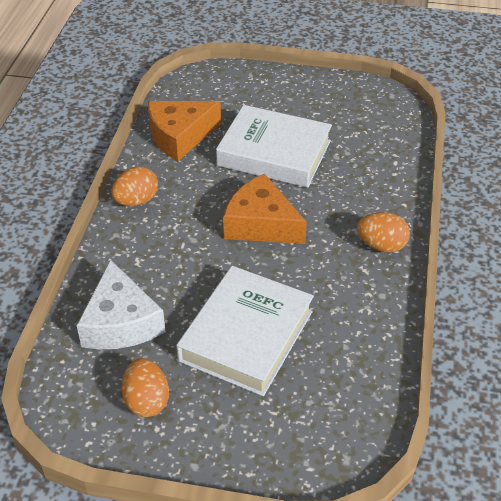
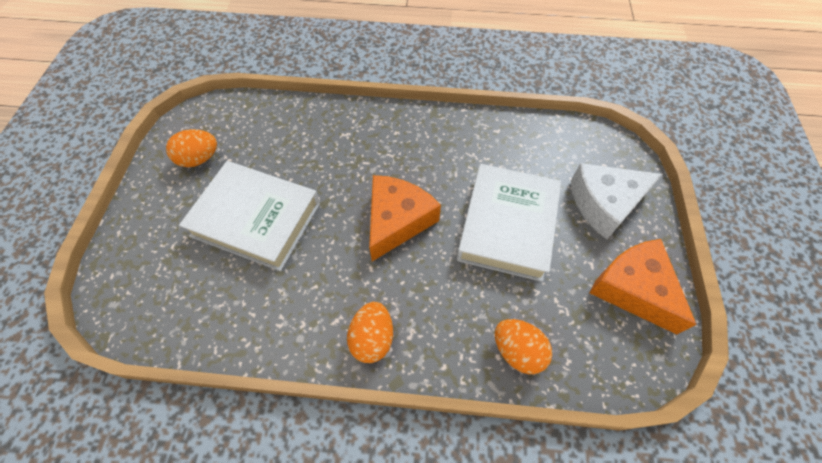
camera: 85 degrees right, 15 degrees up
(121, 322) = (278, 133): white cheese -> white cheese (605, 204)
(136, 201) = (418, 123): orange egg -> orange egg (517, 351)
(180, 136) = (515, 143): orange cheese -> orange cheese (633, 289)

